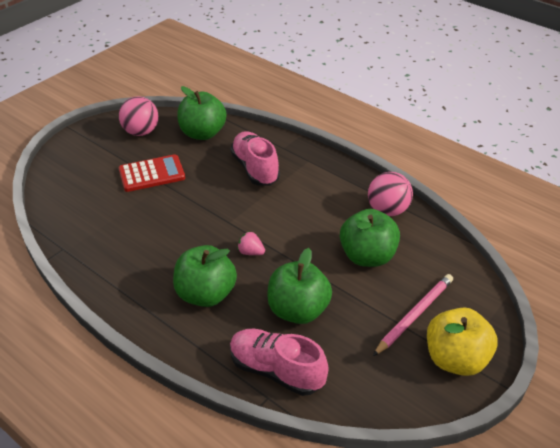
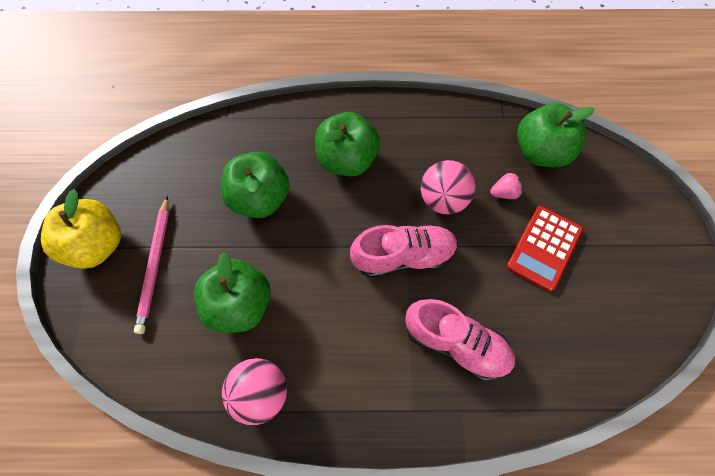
camera: 140 degrees right, 25 degrees up
(141, 132) = (635, 300): pink ball -> pink ball (443, 199)
(202, 133) = (574, 356): green apple -> green apple (540, 151)
(251, 252) = (351, 226): pink strawberry -> pink strawberry (504, 192)
(276, 370) = (236, 139): pink shoe -> pink shoe (403, 256)

